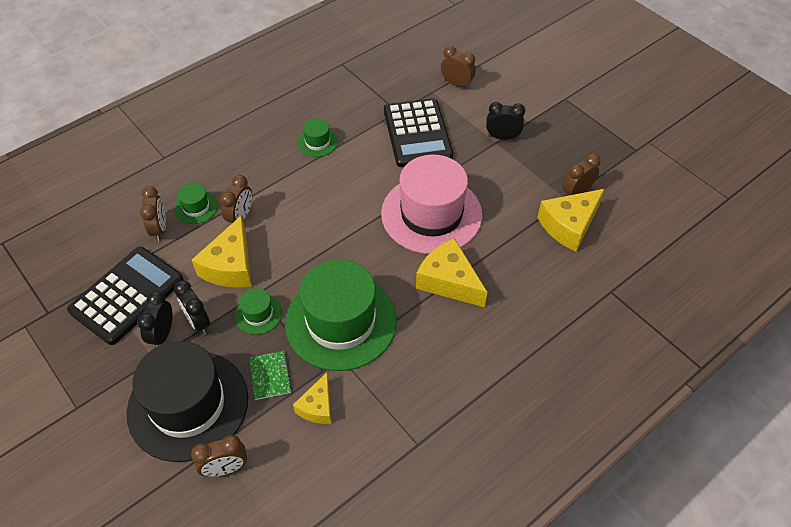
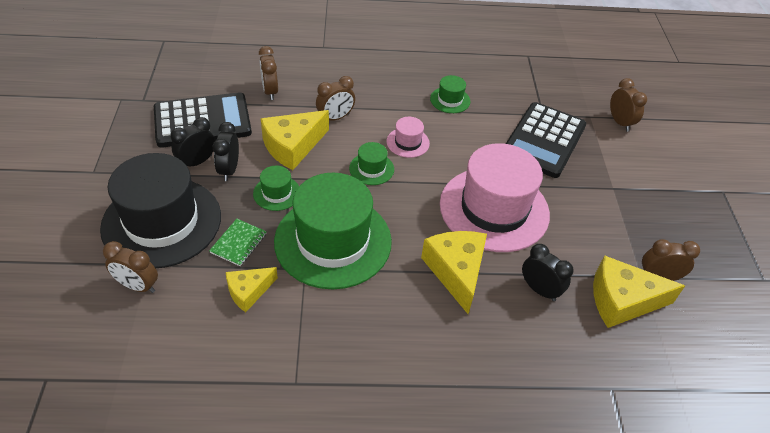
camera: 35 degrees right, 5 degrees down
(159, 229) = (270, 91): brown clock -> brown clock turned 135 degrees clockwise
(196, 207) = (310, 92): green hat -> green hat (371, 169)
(319, 201) = (408, 142): none -> pink hat
(502, 137) = (624, 187): black clock -> black clock (539, 290)

